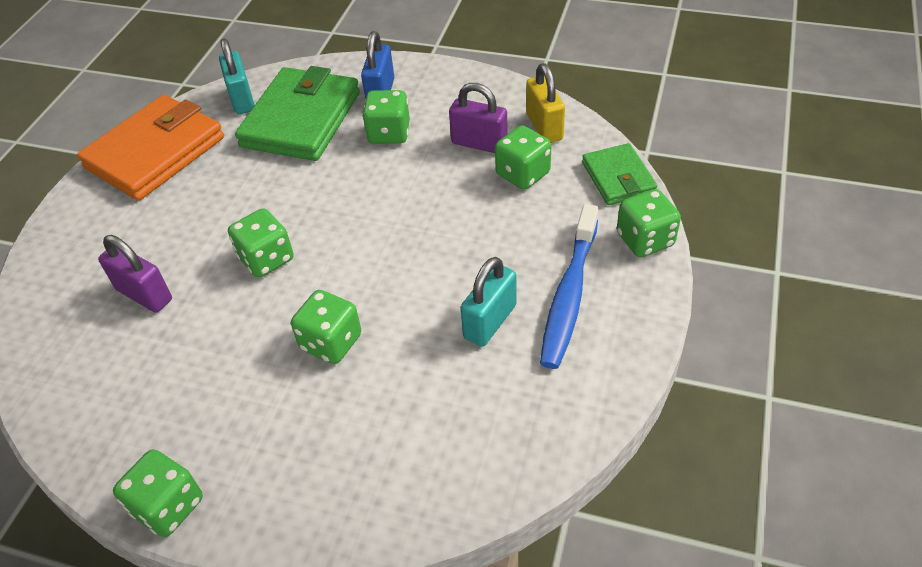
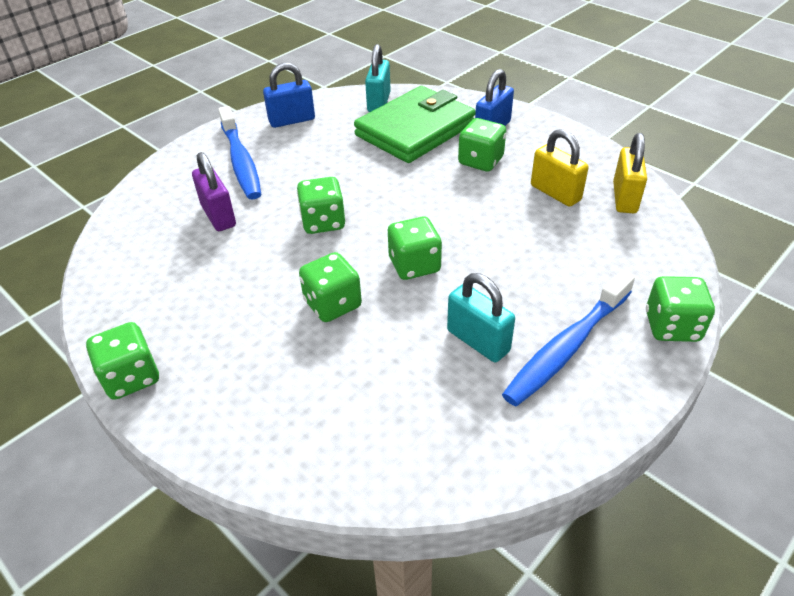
camera: 25 degrees right, 5 degrees down
(127, 222) = (241, 161): none -> blue toothbrush
(155, 153) = (292, 120): orange wallet -> blue padlock
(479, 143) = (555, 193): purple padlock -> yellow padlock
(490, 321) = (478, 341): turquoise padlock -> turquoise padlock turned 75 degrees clockwise
(523, 174) = (581, 230): green dice -> green dice (414, 265)
(618, 178) = (674, 263): green wallet -> none

